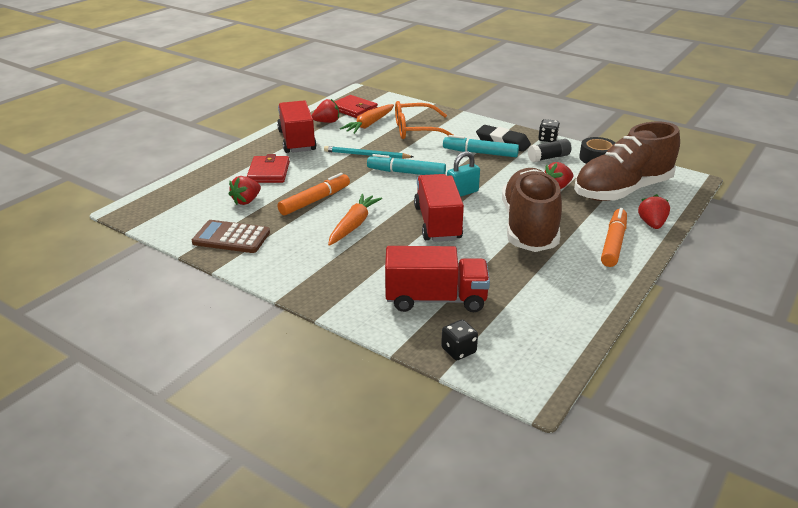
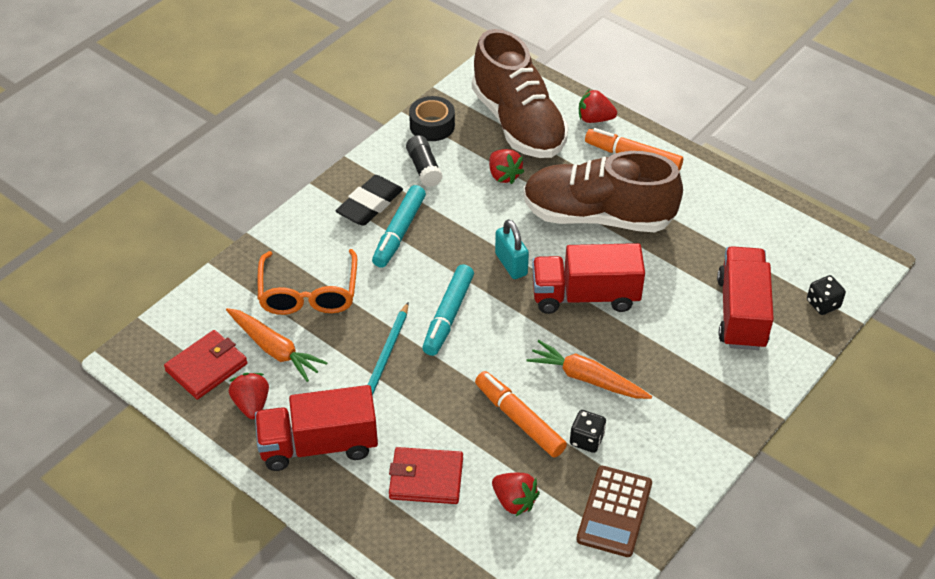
camera: 85 degrees left, 15 degrees up
(547, 139) = (368, 159): black dice -> black dice (586, 440)

